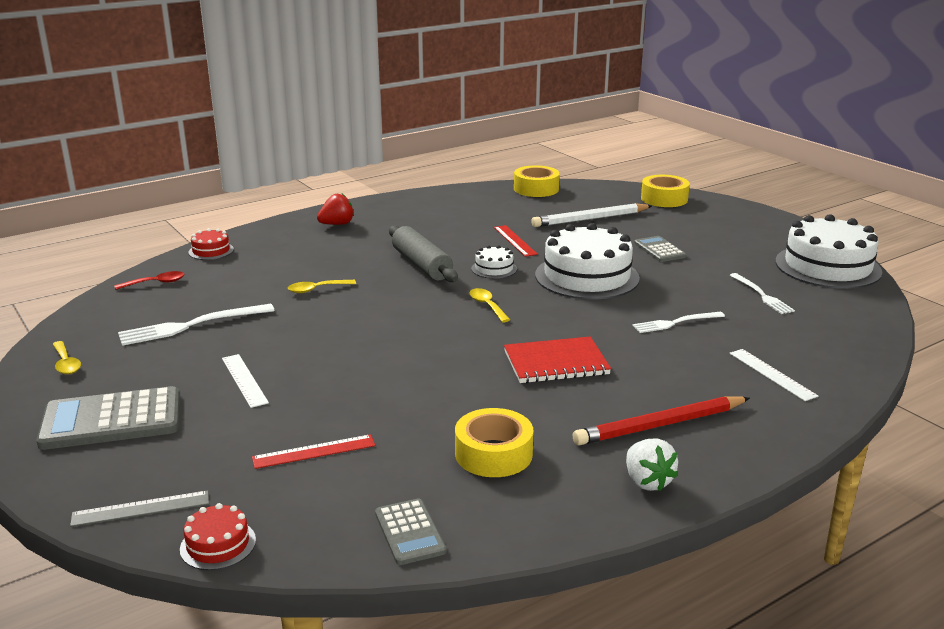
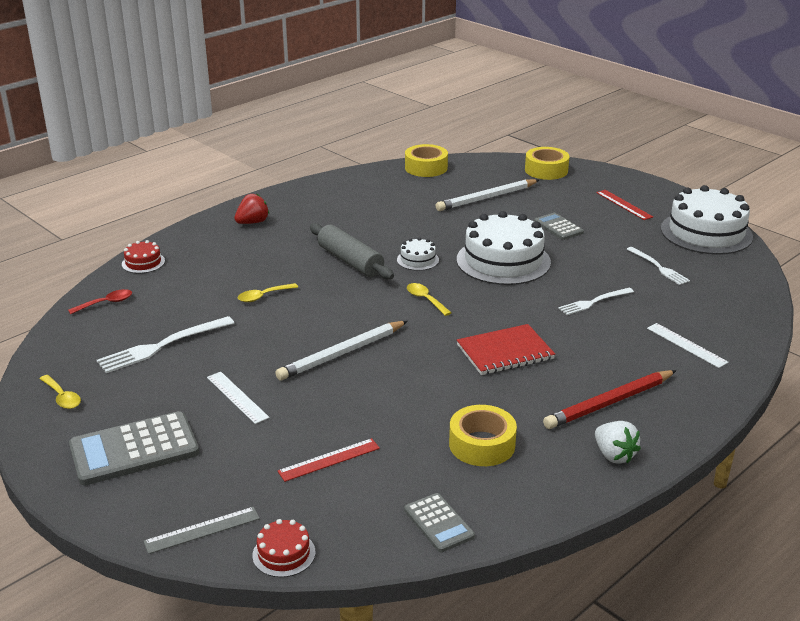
camera: 10 degrees left, 5 degrees up
(374, 348) = (341, 353): none -> white pencil
(515, 240) = (426, 227): red ruler -> red ruler (624, 204)

